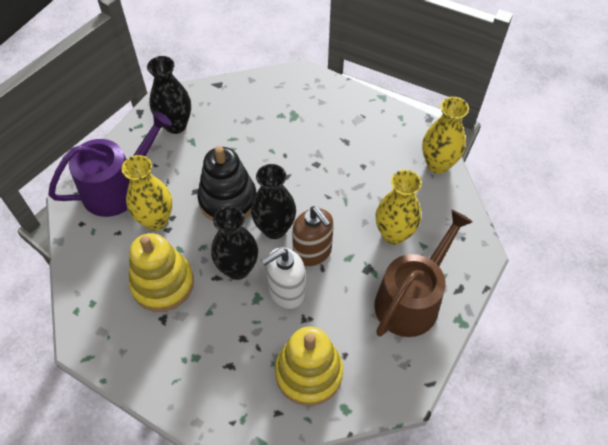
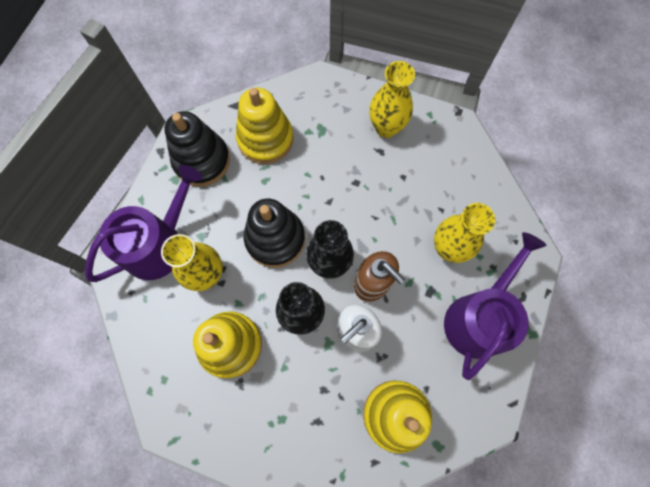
camera: 10 degrees left, 15 degrees up
(175, 125) = (202, 161): black vase -> black stacking toy
(239, 116) = (265, 139): none -> yellow stacking toy
(411, 299) = (479, 317): brown watering can -> purple watering can
(437, 164) = (476, 162): yellow vase -> yellow vase (386, 127)

